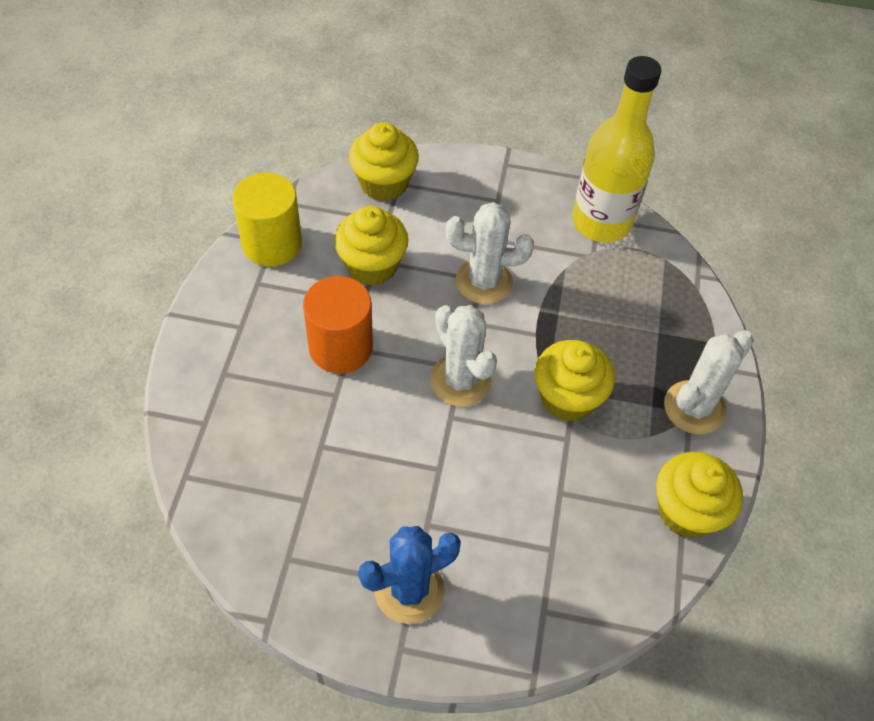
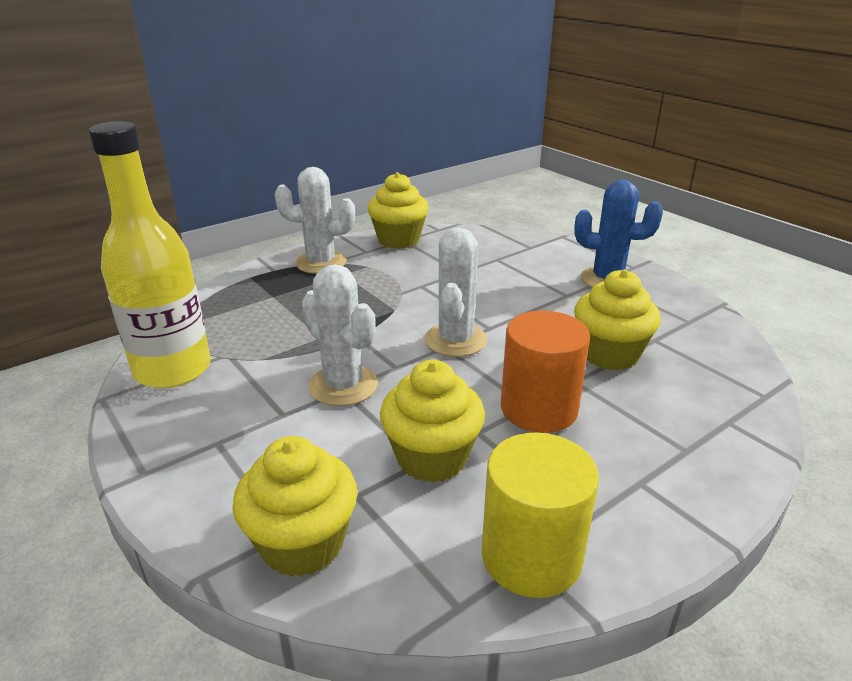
camera: 135 degrees left, 25 degrees down
(567, 398) = (391, 299): yellow cupcake -> yellow cupcake (609, 354)

